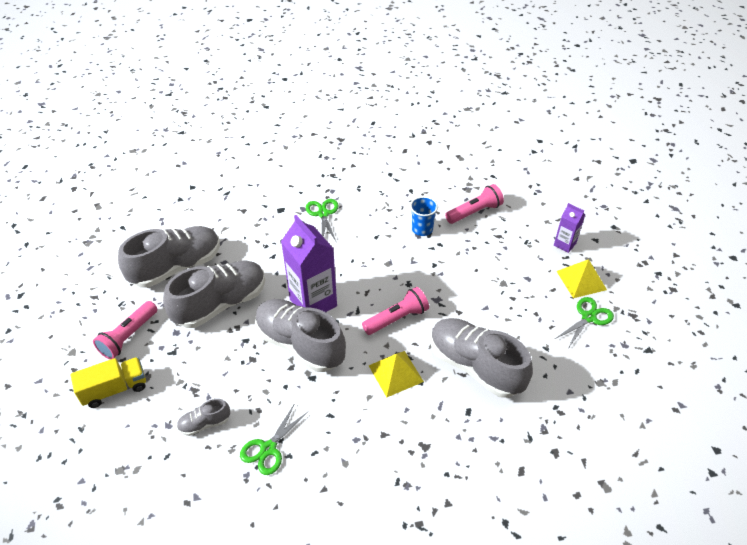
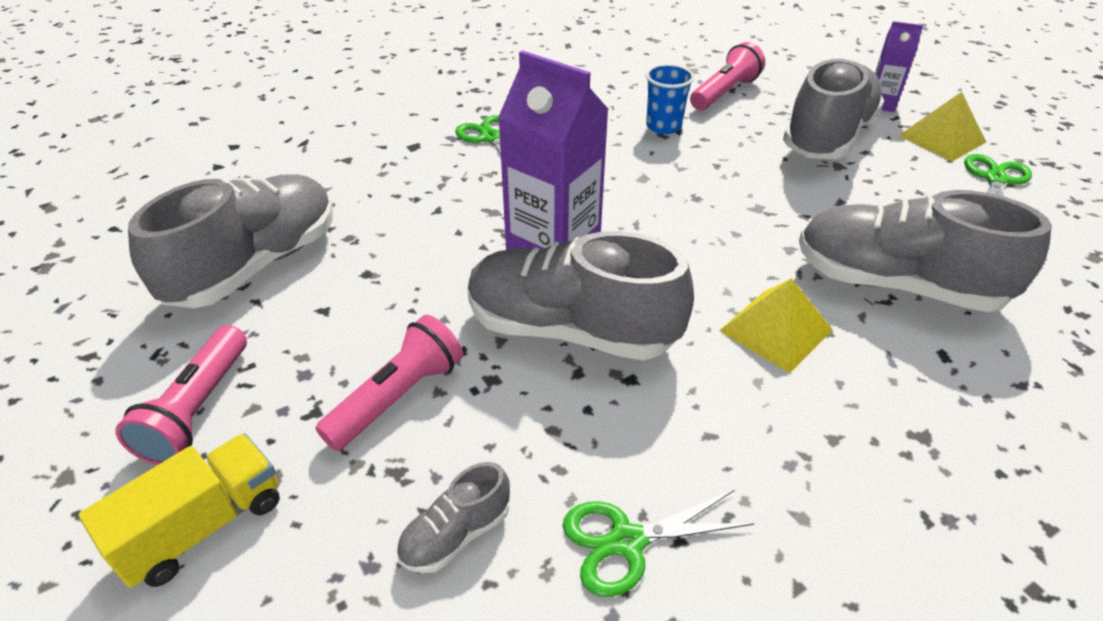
camera: 20 degrees left, 5 degrees down
(221, 304) = (376, 303): grey shoe -> grey shoe (827, 137)
(268, 448) = (627, 541): green scissors -> green scissors turned 60 degrees clockwise
(397, 318) = (714, 249): pink flashlight -> pink flashlight (398, 397)

